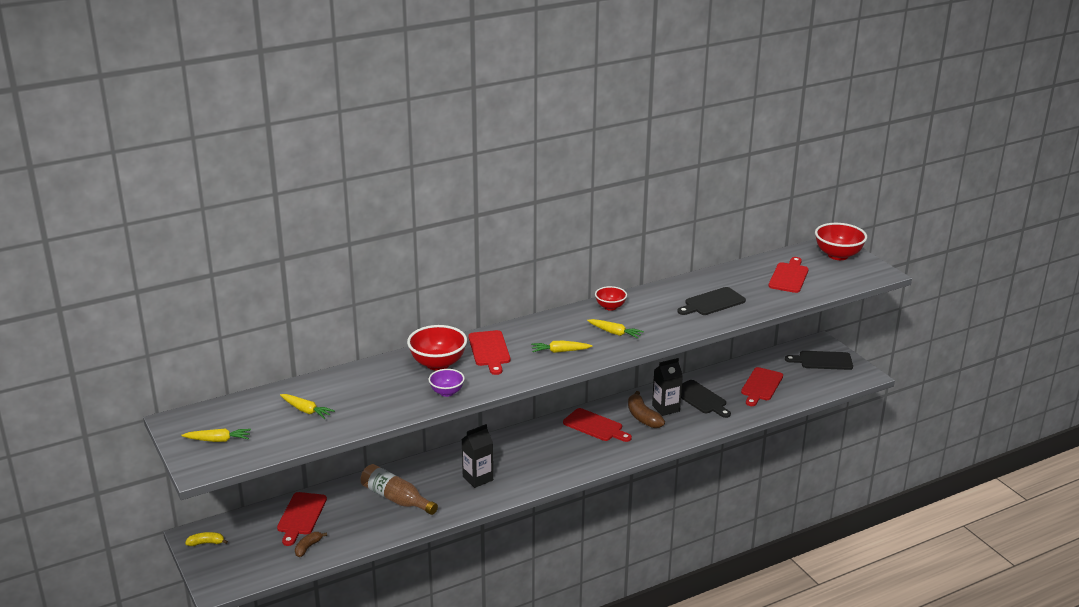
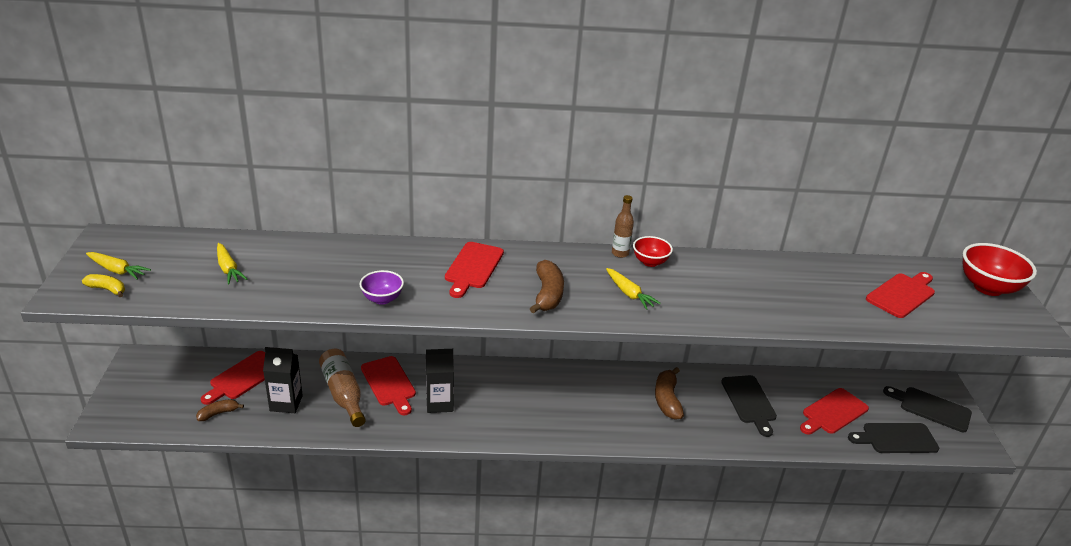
camera: 25 degrees right, 5 degrees up
(206, 543) = (140, 371): yellow banana -> yellow banana (107, 289)
(438, 364) = (406, 264): red bowl -> none
(560, 351) = (547, 294): yellow carrot -> brown banana
(584, 307) = (620, 253): none -> brown bottle
(595, 426) = (607, 391): red cutting board -> red cutting board (389, 383)
(666, 408) = (700, 399): black carton -> black carton (286, 403)
(712, 302) = (778, 295): black cutting board -> black cutting board (896, 438)

